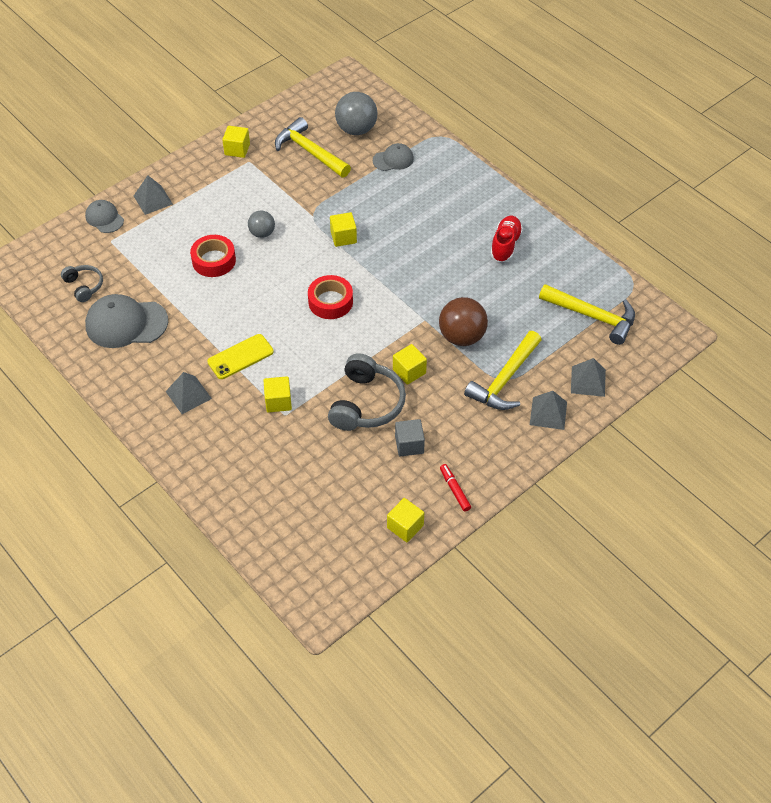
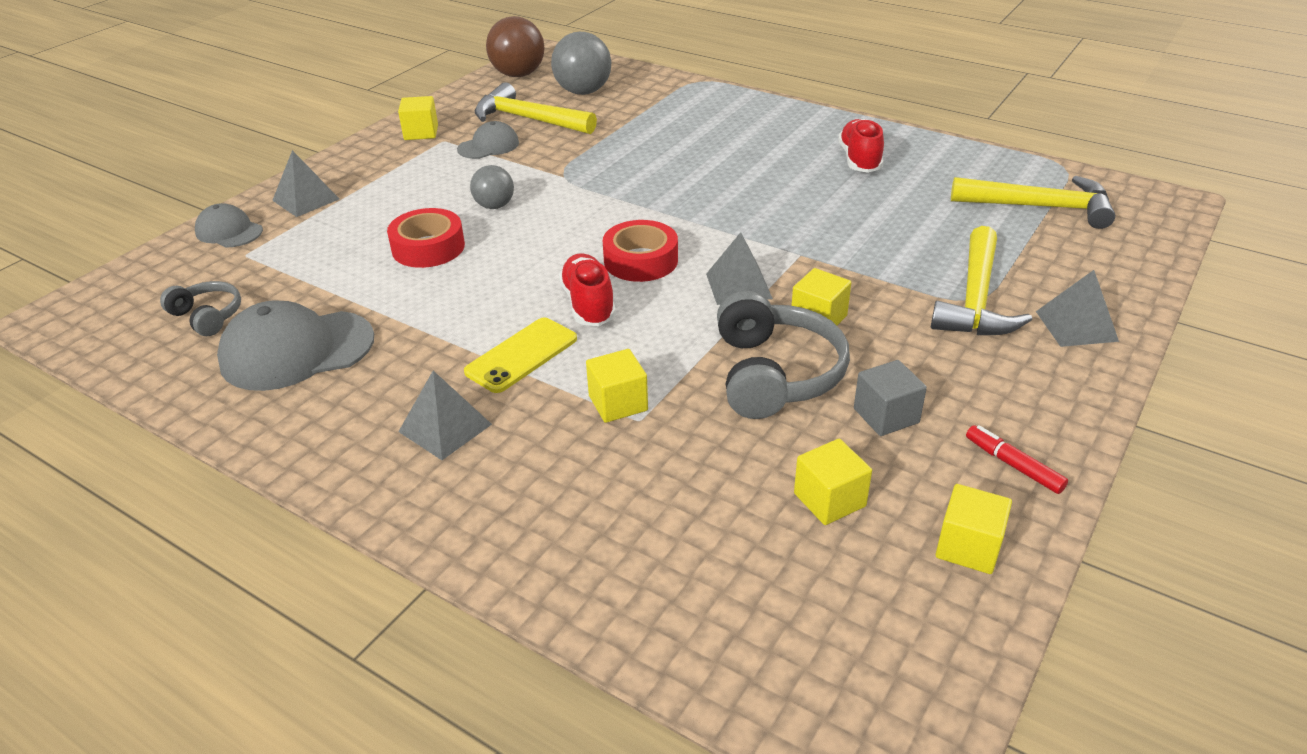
camera: 15 degrees left, 15 degrees down
(288, 329) = (588, 304): none -> red shoe
(343, 237) = (621, 190): yellow cube -> yellow cube (829, 500)
(393, 159) = (649, 109): grey cap -> grey cap (488, 146)
(462, 337) = (871, 262): brown ball -> brown ball (518, 75)
(588, 381) = (1099, 276): grey pyramid -> grey pyramid (738, 286)

